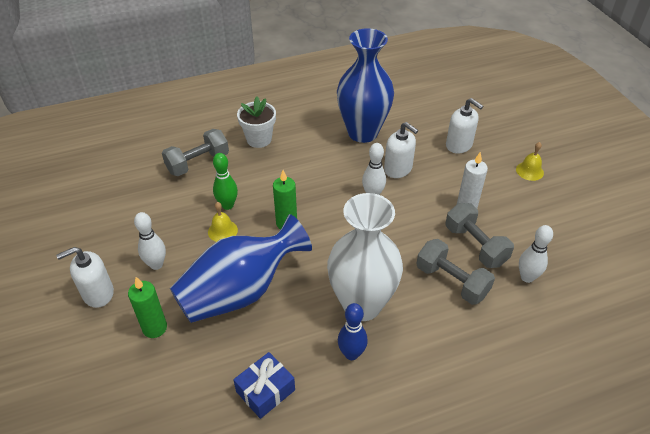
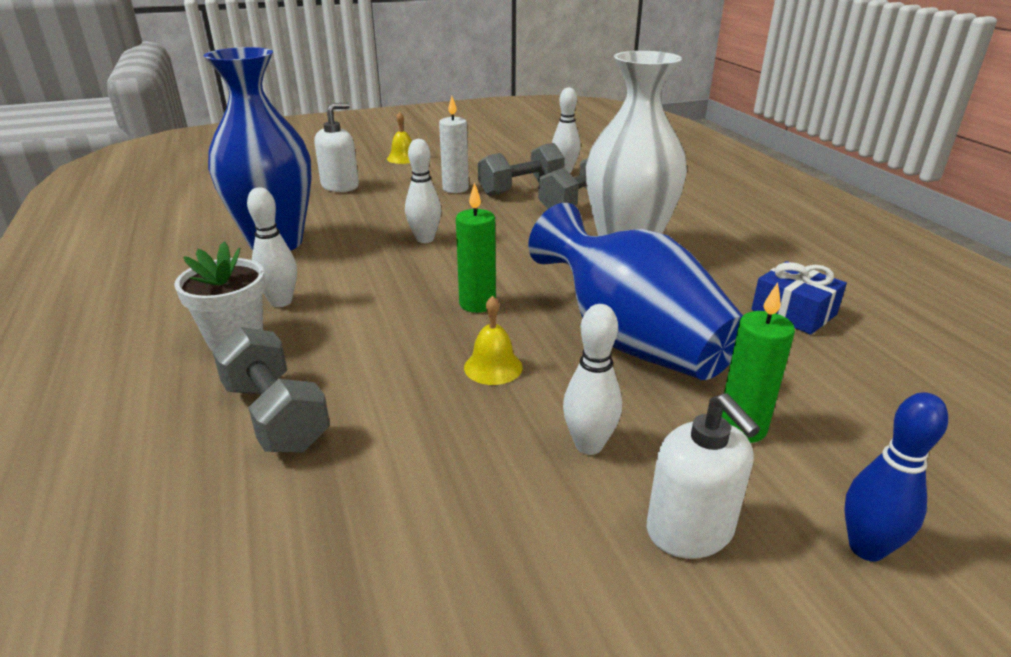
camera: 90 degrees left, 15 degrees down
(227, 205) = (424, 365): green bowling pin -> none
(293, 147) = (281, 302): none -> white bowling pin
(351, 354) = (704, 257): blue bowling pin -> blue bowling pin (866, 548)
(398, 169) = (374, 222): white soap dispenser -> none

